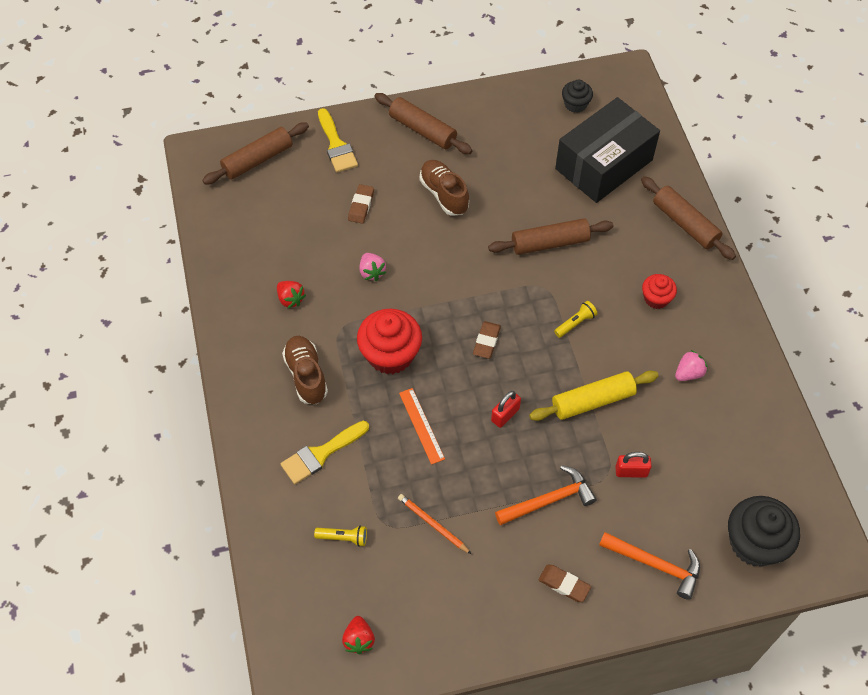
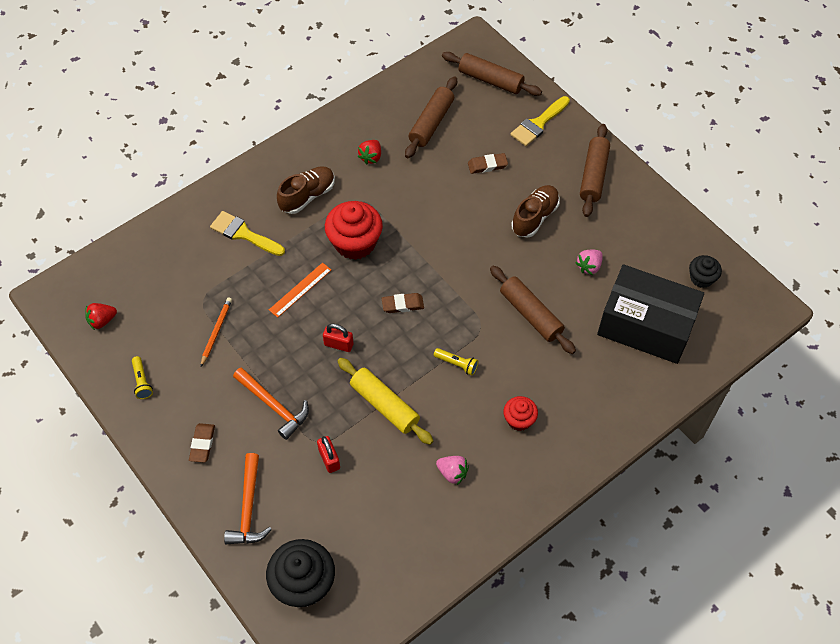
camera: 65 degrees right, 0 degrees up
(343, 538) = (180, 277): yellow flashlight -> yellow flashlight (142, 382)
(372, 272) = (426, 199): pink strawberry -> pink strawberry (589, 266)
(685, 224) = (618, 416): brown rolling pin -> brown rolling pin (431, 123)

